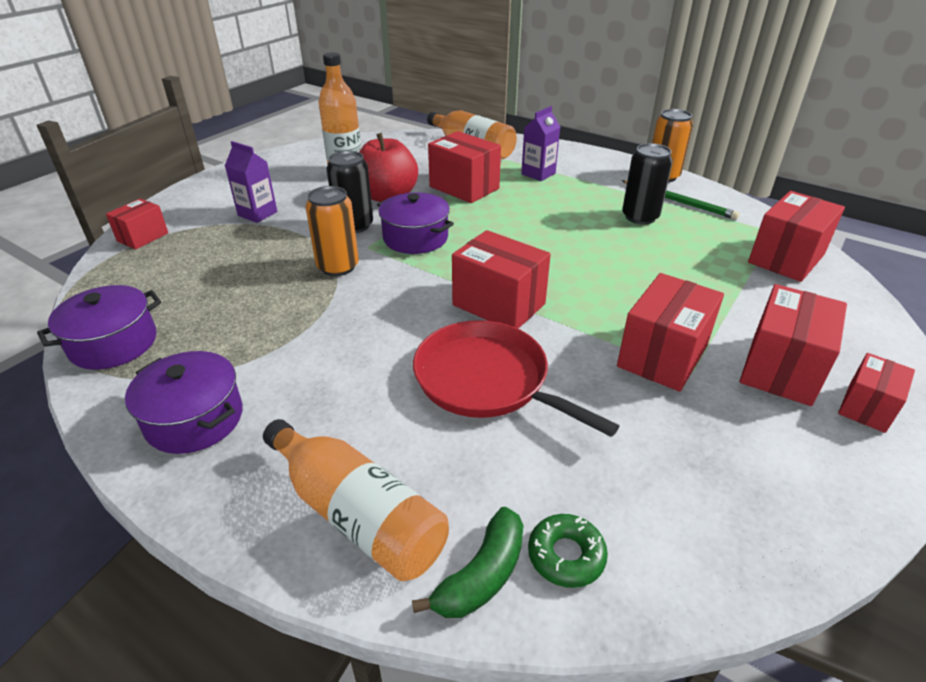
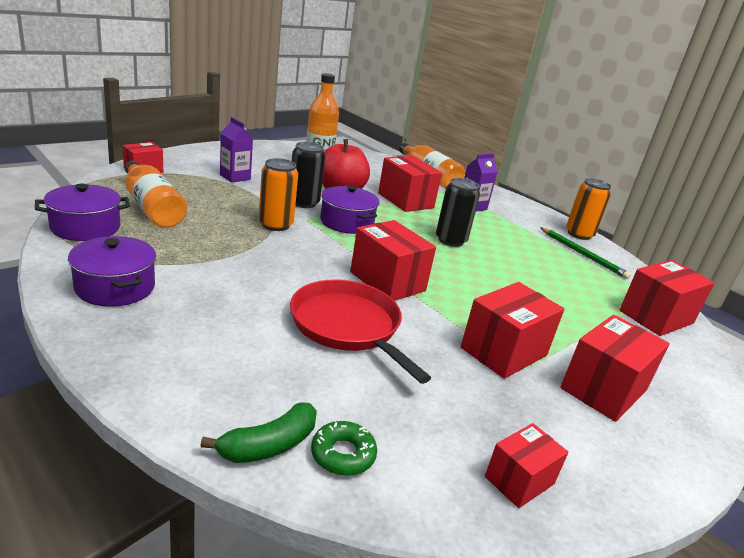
camera: 10 degrees right, 10 degrees down
(357, 514) = (198, 379): orange bottle -> orange bottle (152, 207)
(640, 217) = (542, 256): black can -> black can (450, 240)
(866, 407) = (666, 437): red box -> red box (519, 480)

